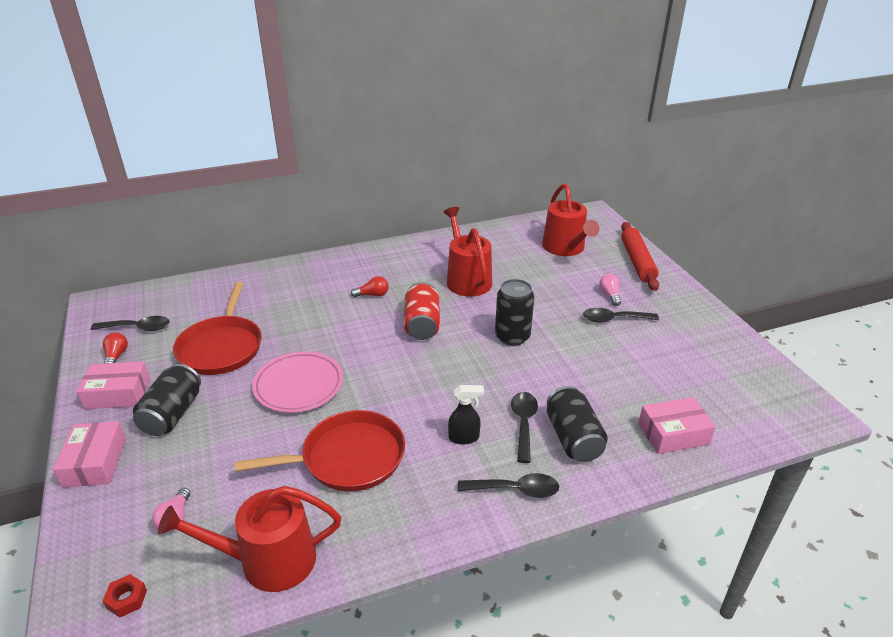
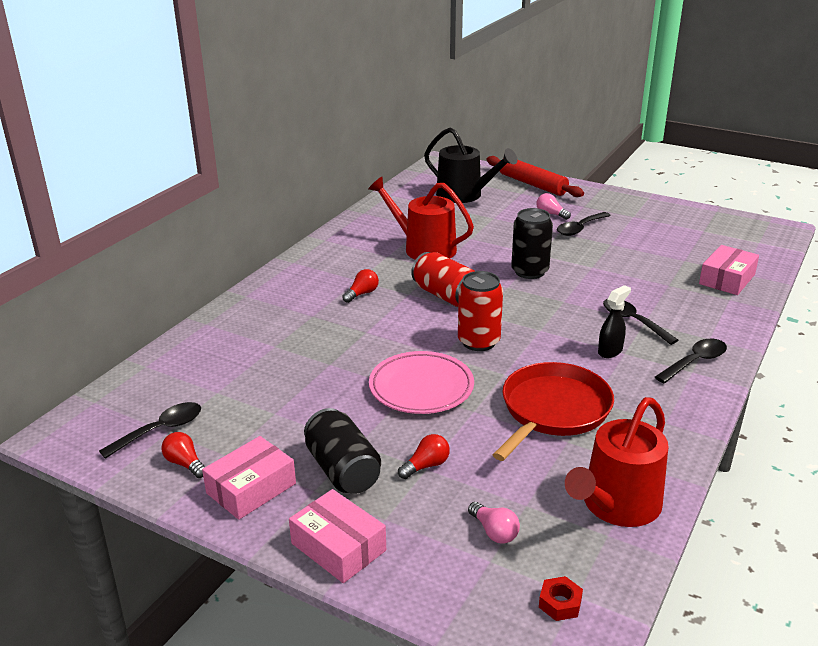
camera: 40 degrees left, 5 degrees down
(214, 443) = (426, 466): none -> red light bulb
(221, 347) = (290, 399): red pan -> none
(386, 373) = (478, 342): none -> red can
(565, 248) = (464, 195): red watering can -> black watering can
(573, 438) = (677, 313): black can -> none

